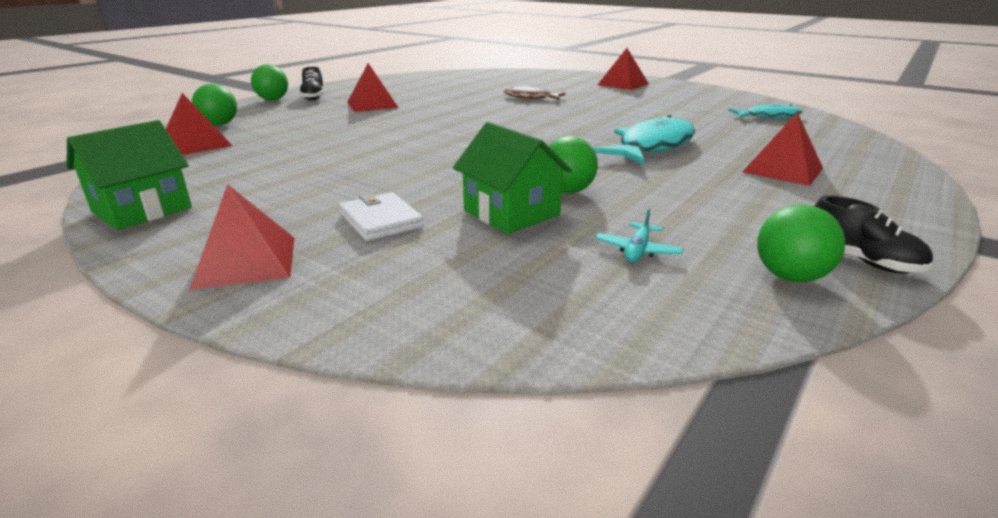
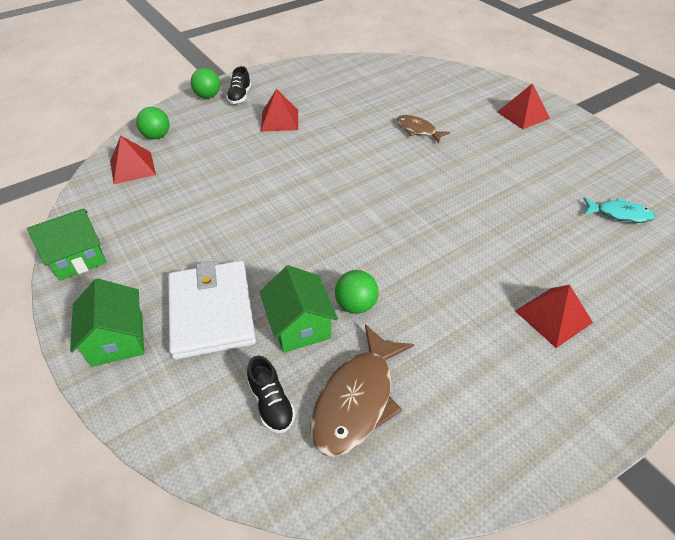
camera: 20 degrees right, 20 degrees up
(246, 261) = (117, 339): red pyramid -> green house
(380, 220) = (211, 311): white wallet -> white wallet, size x1.89
(637, 250) = (357, 399): turquoise plane -> brown fish
(652, 146) = (468, 248): turquoise fish -> none
(790, 277) = (440, 464): green ball -> none
(861, 261) = (507, 463): black shoe -> black shoe (271, 403)

